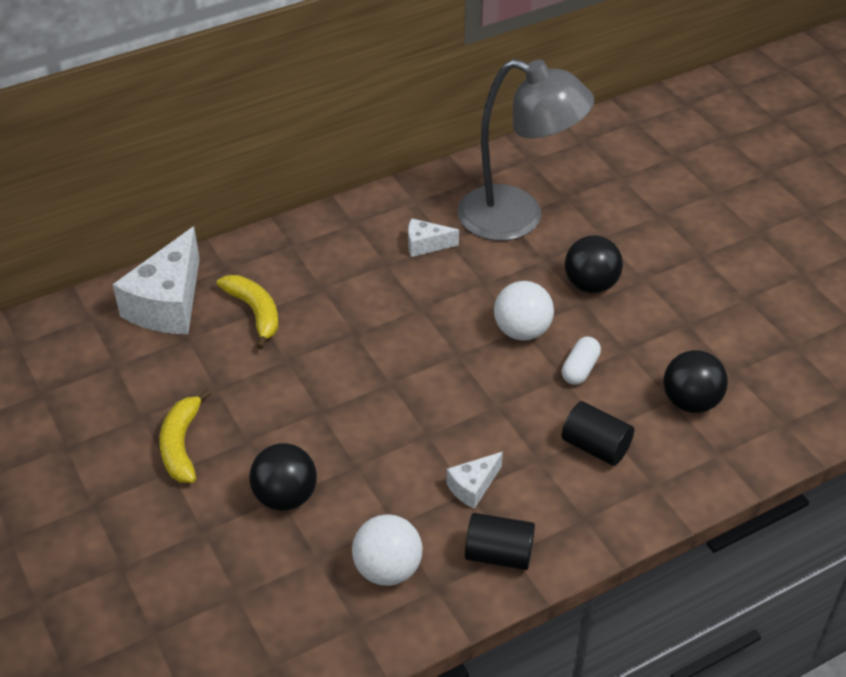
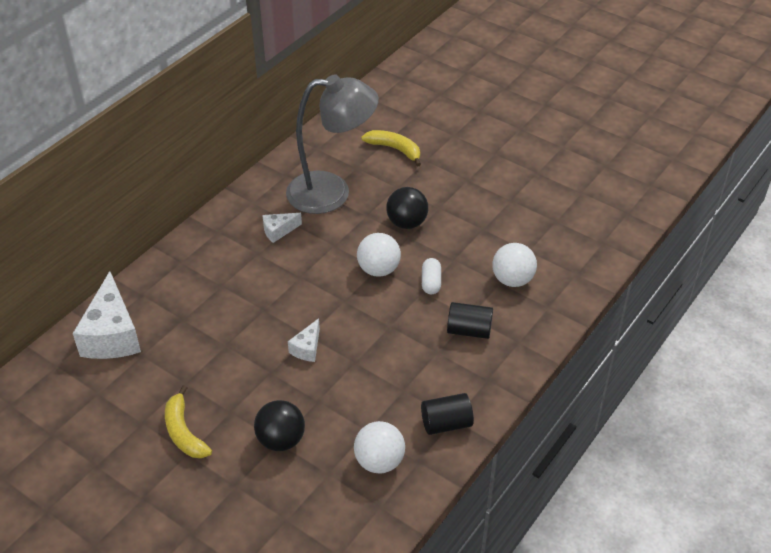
camera: 25 degrees left, 0 degrees up
(255, 312) = (182, 319): yellow banana -> yellow banana (395, 149)
(473, 487) = (404, 386): white cheese -> white cheese (307, 348)
(690, 402) = (512, 280): black ball -> white ball

